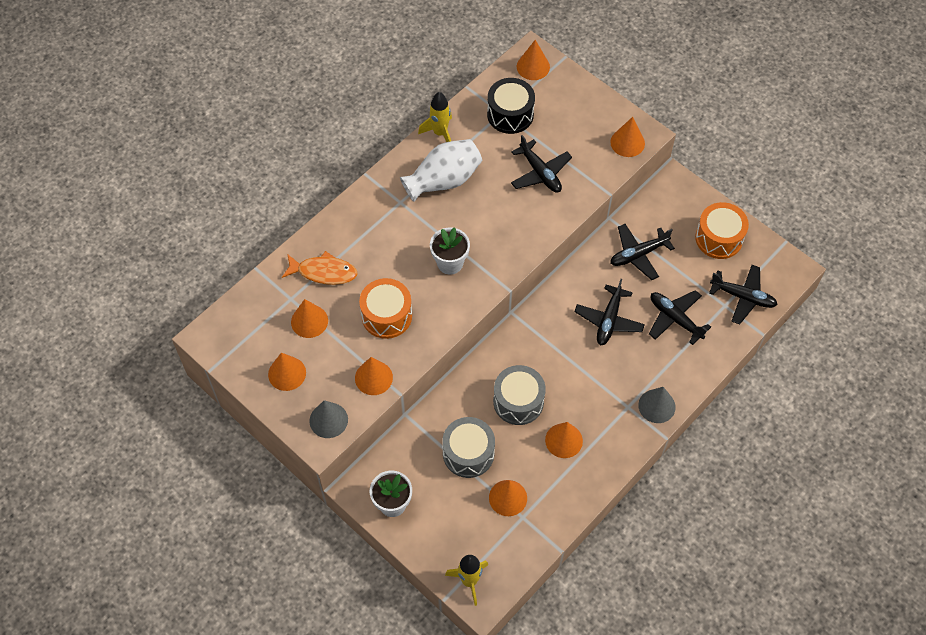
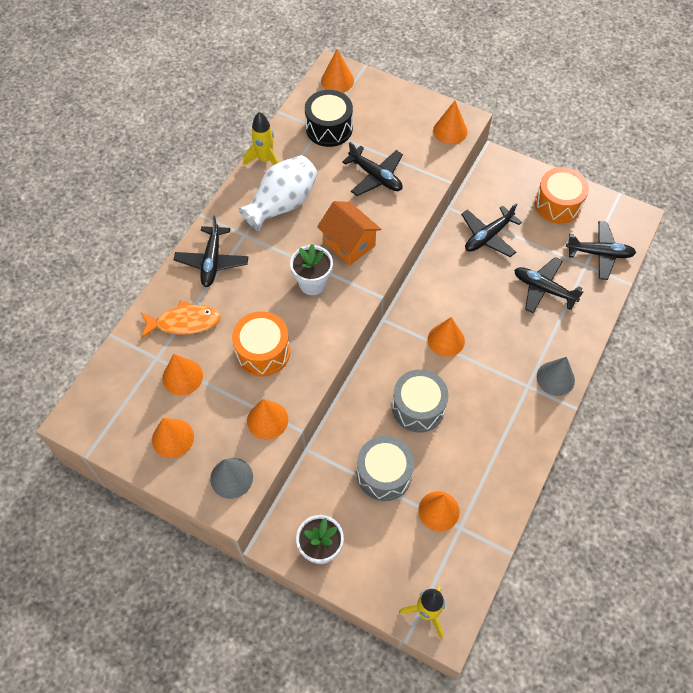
camera: 15 degrees left, 0 degrees up
(495, 232) = (349, 243): none -> orange house
(564, 440) = (476, 436): orange cone -> orange cone (446, 340)
(609, 320) = (481, 305): black plane -> black plane (212, 261)

